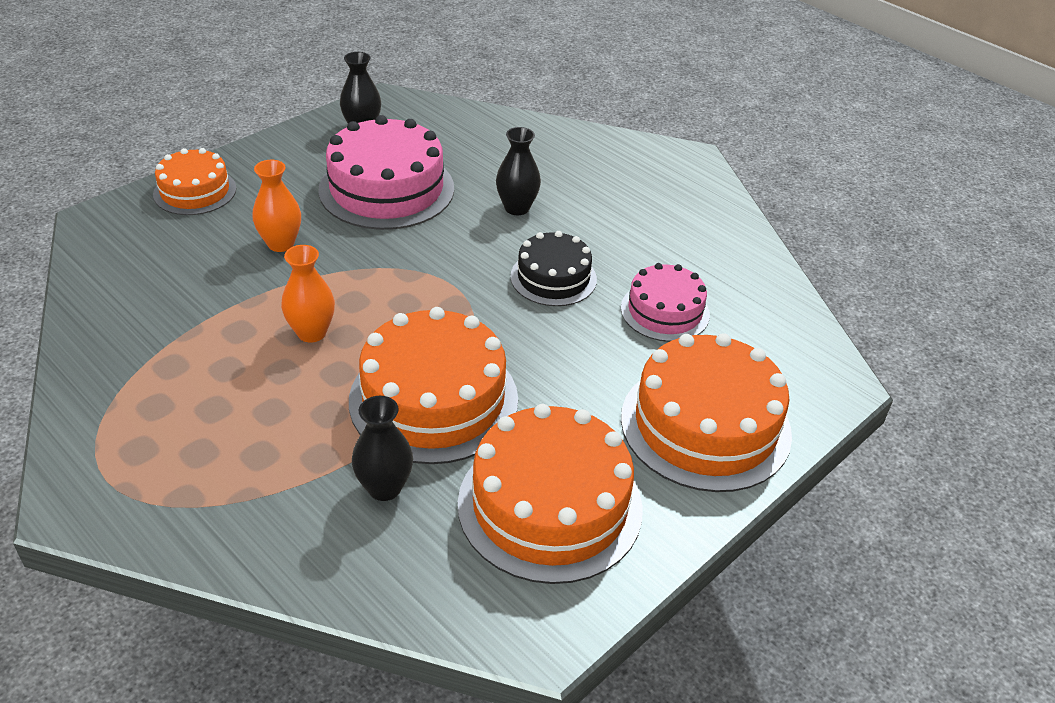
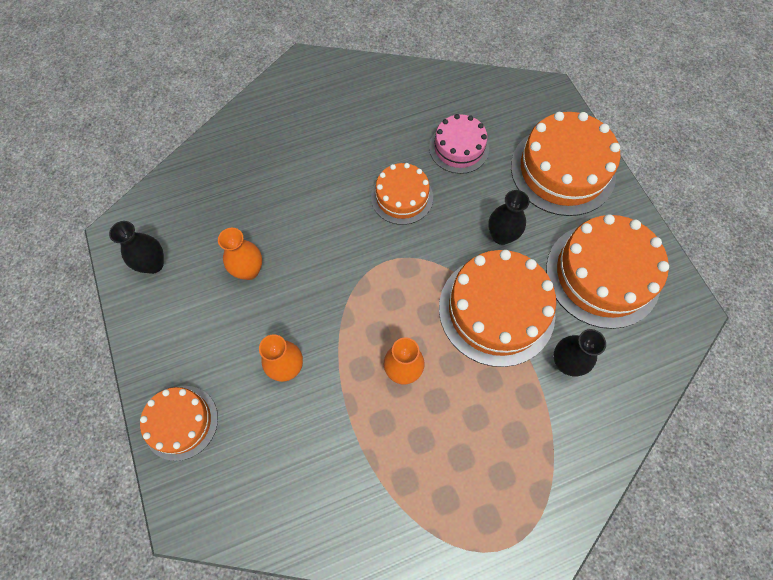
camera: 65 degrees left, 25 degrees up
(386, 189) = (249, 270): pink cake -> orange vase
(517, 208) = (314, 190): black vase -> black vase (501, 236)
(553, 278) = (402, 197): black cake -> orange cake

